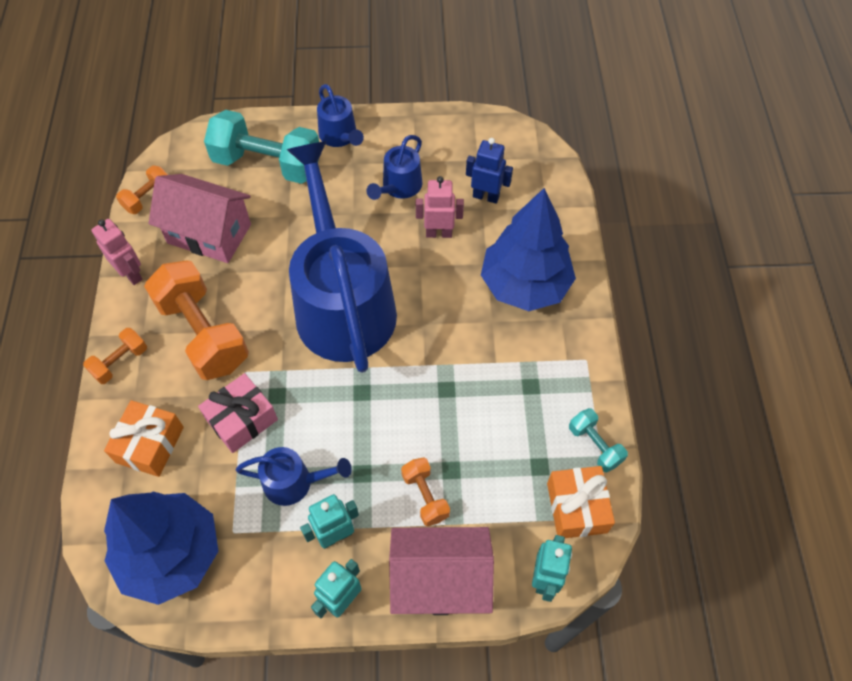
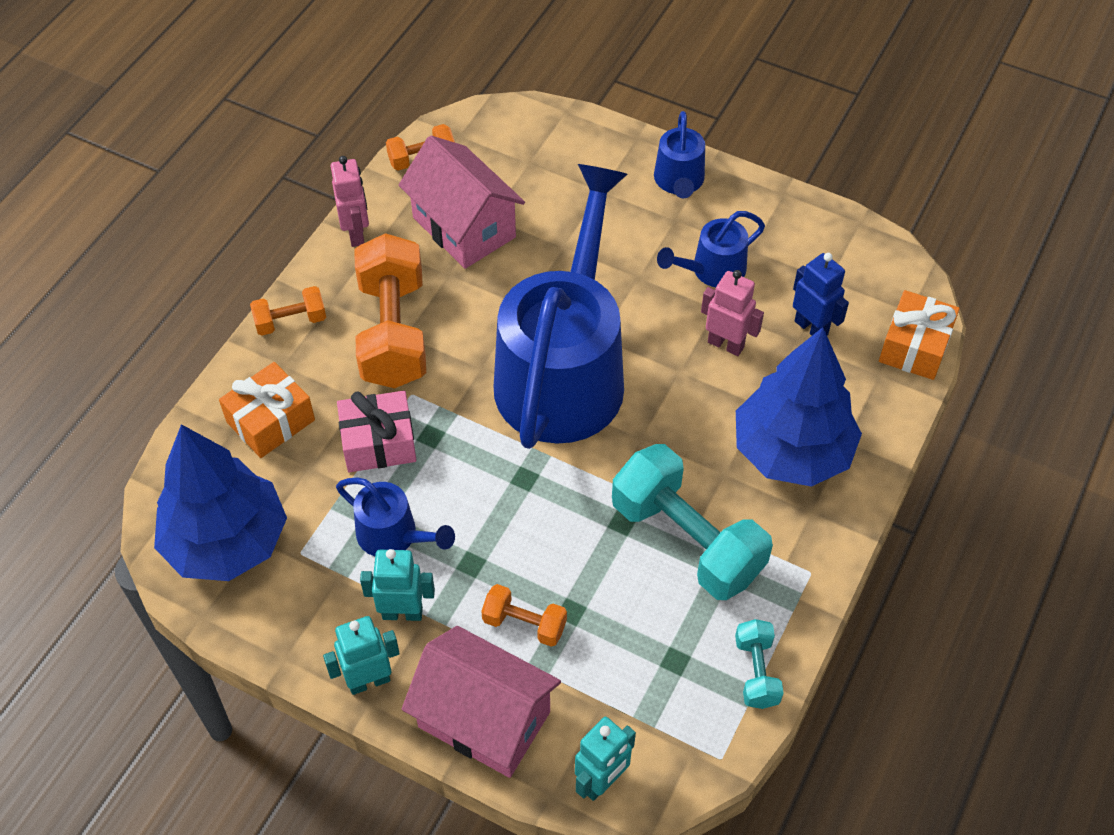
camera: 30 degrees right, 5 degrees down
(267, 164) = (575, 178): turquoise dumbbell -> turquoise dumbbell (687, 540)
(425, 496) = (524, 624): orange dumbbell -> orange dumbbell turned 75 degrees counterclockwise
(576, 507) = (689, 727): orange gift -> orange gift (914, 346)

